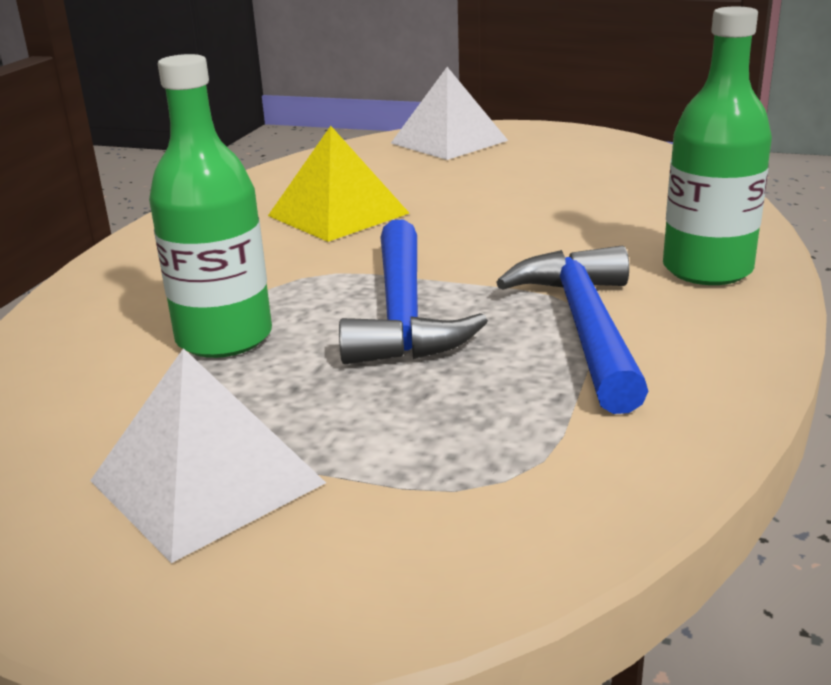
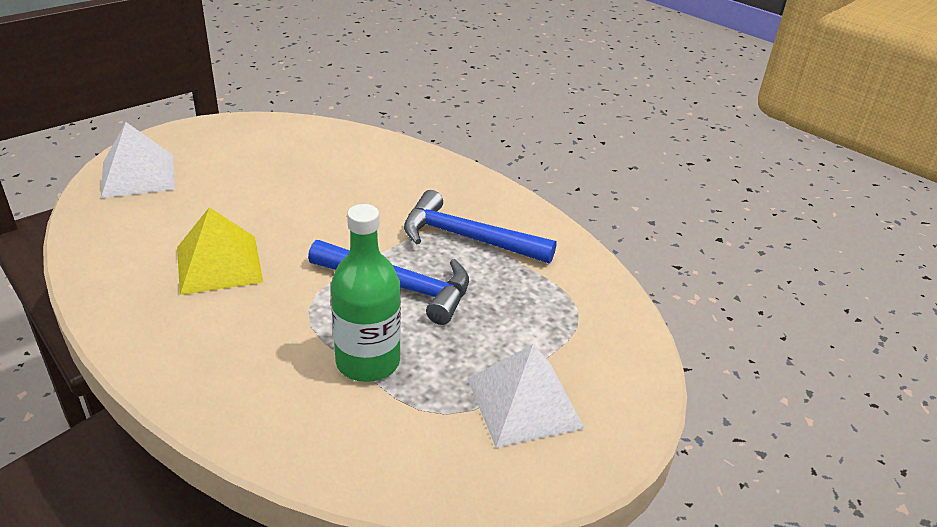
camera: 70 degrees left, 10 degrees up
(707, 270) = (441, 180): green bottle -> none

